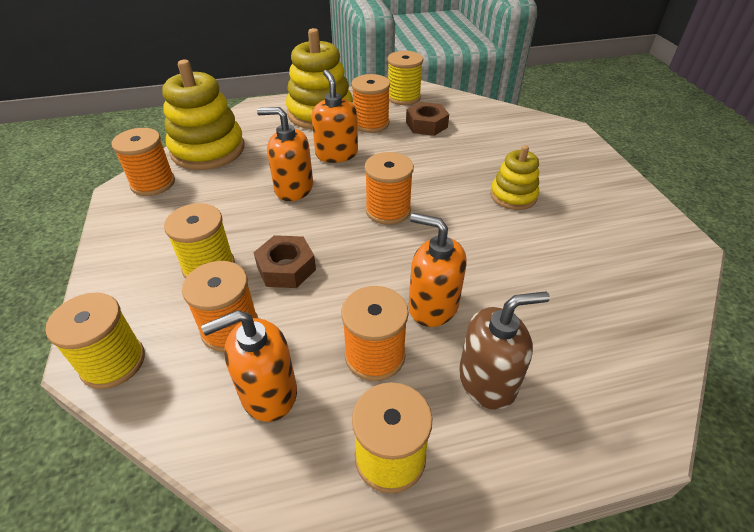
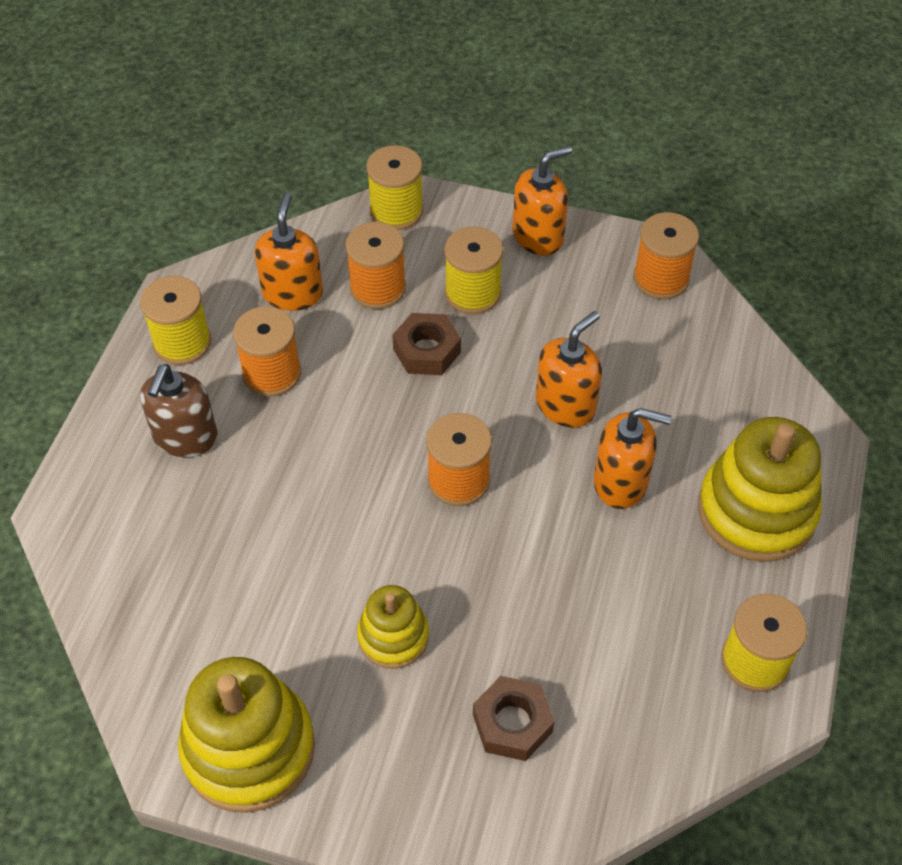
camera: 120 degrees right, 10 degrees up
(208, 150) = (714, 346): yellow stacking toy -> yellow stacking toy (249, 748)
(371, 124) = (685, 564): orange spool -> none
(426, 125) = (639, 641): brown nut -> brown nut (512, 723)
(433, 306) = (289, 444): orange soap dispenser -> orange soap dispenser (538, 236)

